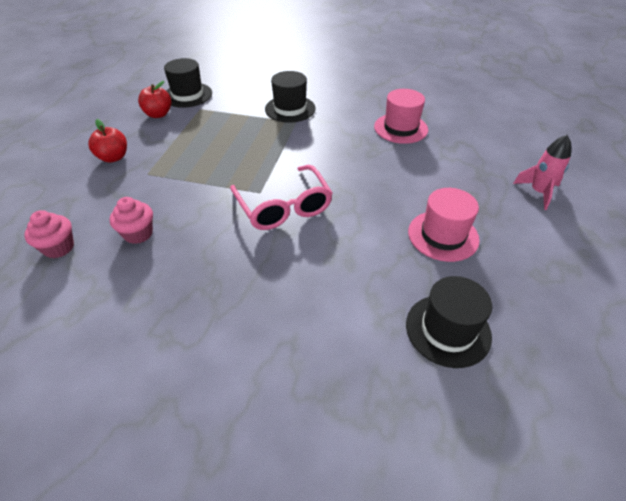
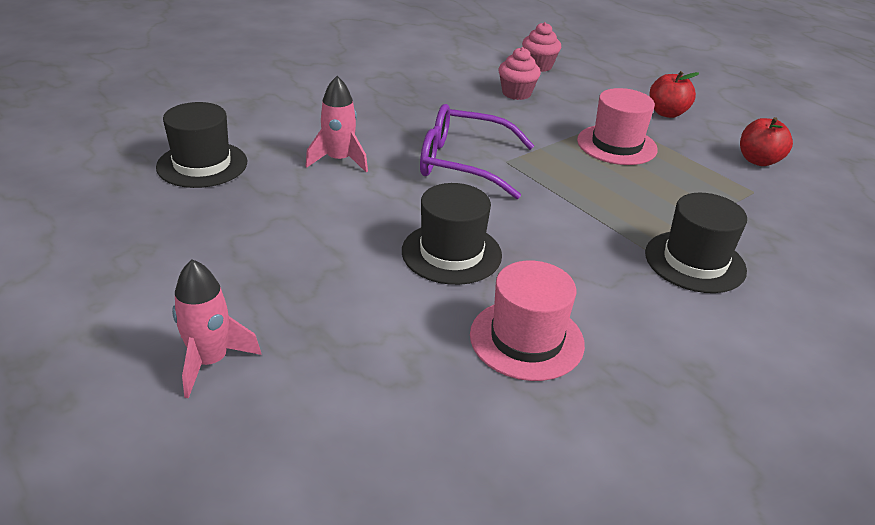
camera: 125 degrees right, 10 degrees down
(187, 95) = (810, 196): black hat -> black hat (451, 253)
(284, 207) = (463, 163): pink glasses -> purple glasses
(349, 262) = (339, 160): none -> pink rocket
(443, 235) = (282, 227): pink hat -> pink hat (616, 145)

